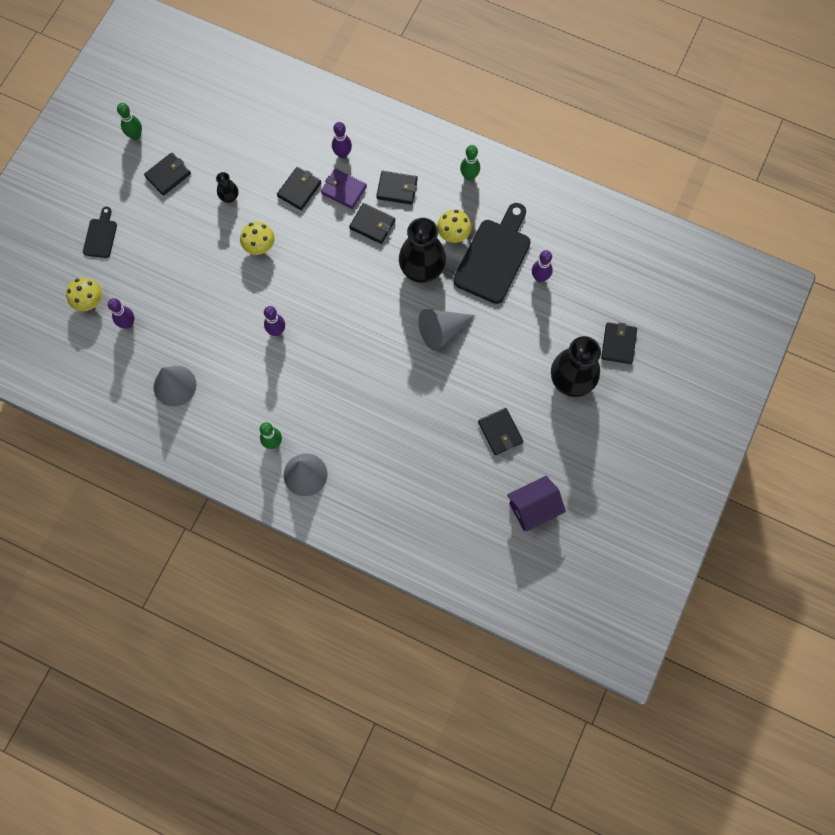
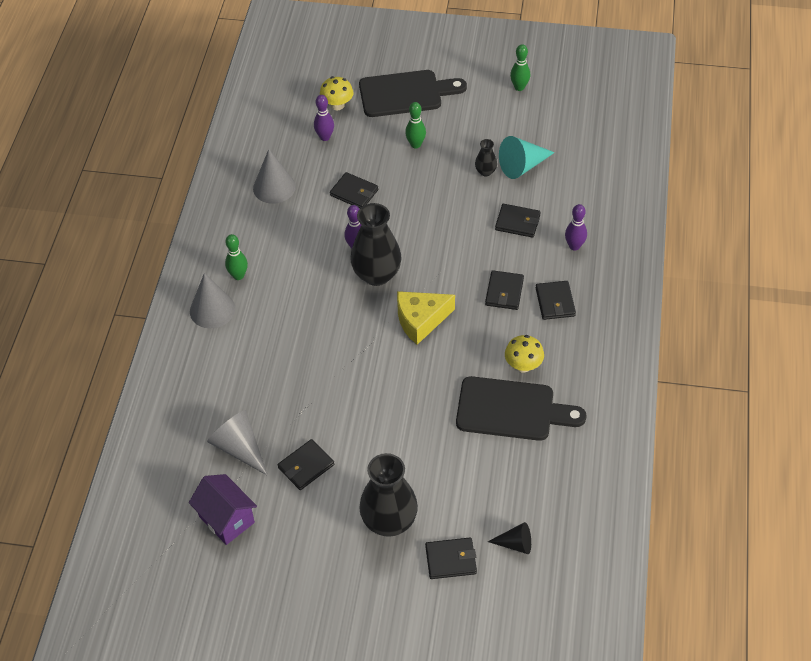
camera: 75 degrees right, 20 degrees down
(101, 235) = (405, 94): black cutting board -> black cutting board, size x1.98
(168, 175) = (488, 121): black wallet -> black wallet (354, 192)
(235, 164) = (522, 166): none -> turquoise cone
(259, 246) = (442, 209): yellow mushroom -> none
(343, 190) = (533, 258): purple wallet -> none
(379, 300) = (421, 320): none -> yellow cheese
(422, 269) = (470, 348): black vase -> black vase (376, 275)
(442, 331) = (405, 384): grey cone -> grey cone (239, 448)
(469, 176) = (600, 362): green bowling pin -> green bowling pin (415, 144)
(540, 277) = (504, 460): purple bowling pin -> none
(617, 293) = (515, 544): none -> black cone

